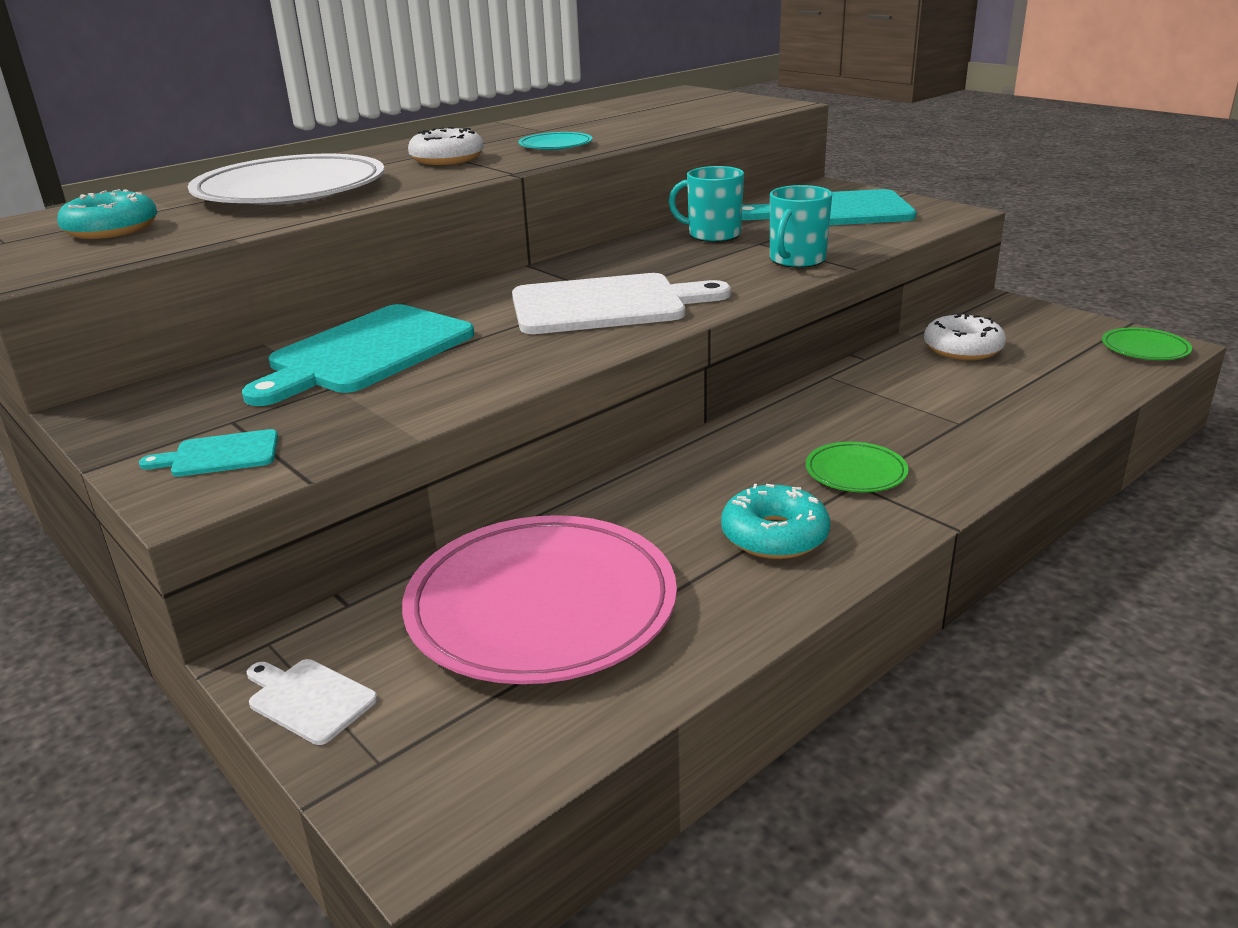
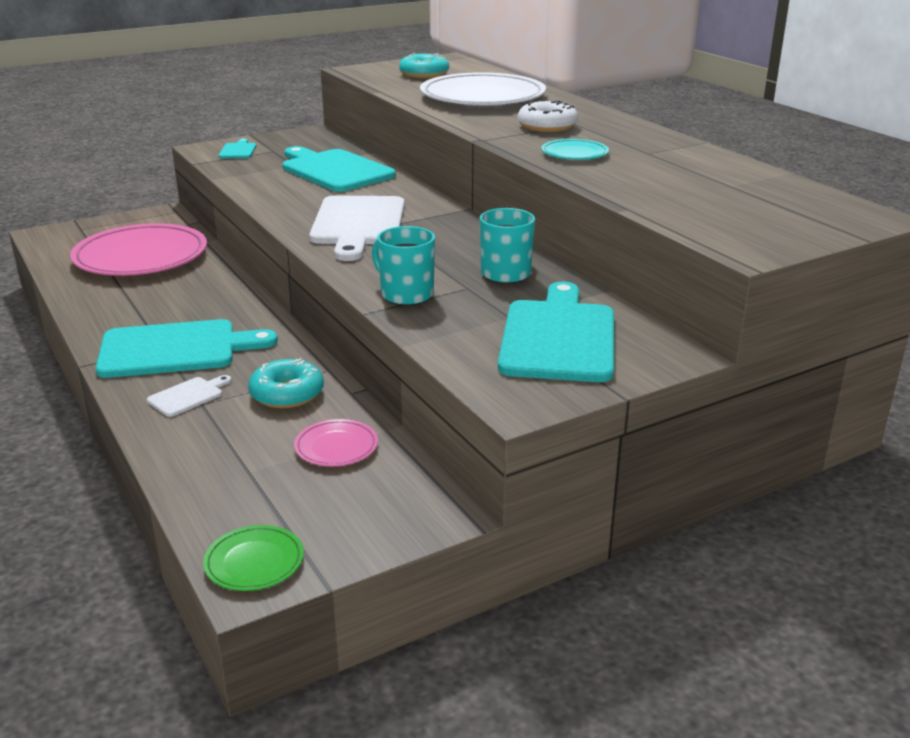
camera: 100 degrees right, 0 degrees up
(309, 699) = (130, 218): white cutting board -> white cutting board (188, 396)
(774, 536) = (135, 313): turquoise donut -> turquoise donut (287, 394)
(855, 472) = (175, 349): green plate -> turquoise cutting board
(962, 349) = (336, 447): white donut -> pink plate

